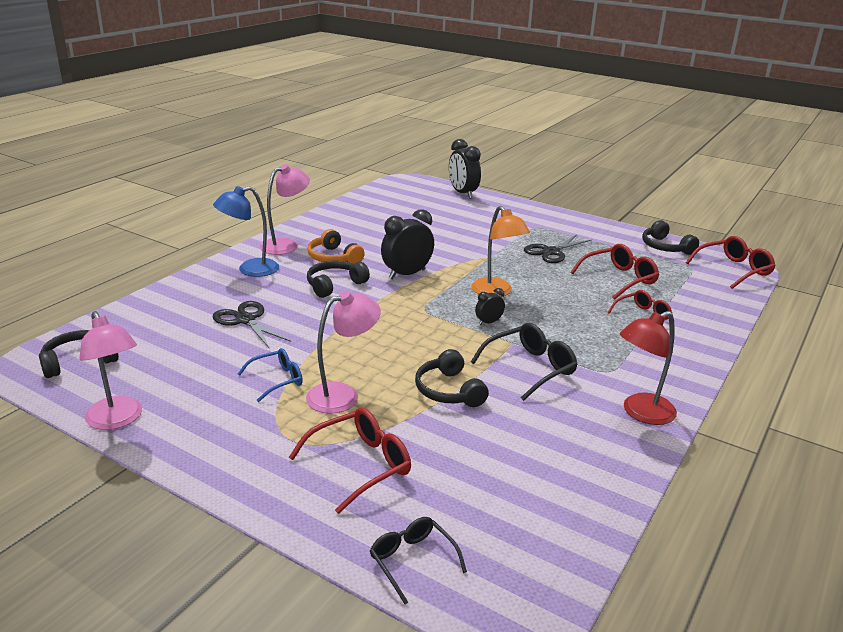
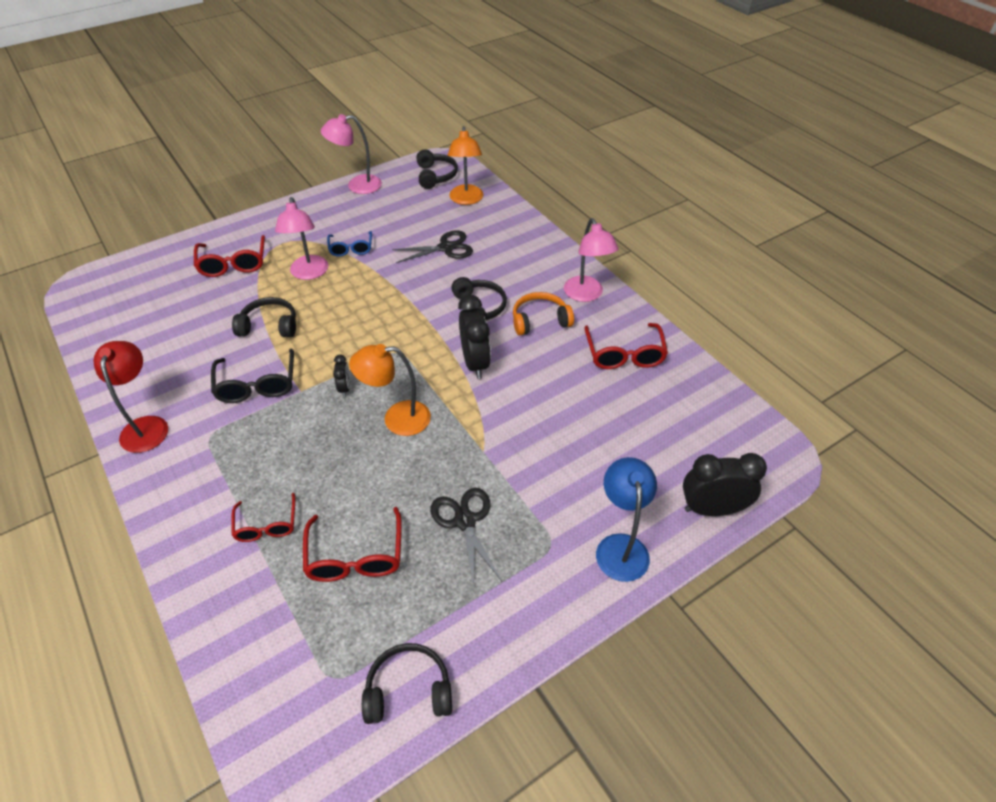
camera: 115 degrees right, 20 degrees up
(138, 328) = (466, 200): none -> orange lamp
(250, 270) = (538, 264): blue lamp -> blue lamp (620, 546)
(412, 561) = (146, 263): black glasses -> none
(733, 270) = (290, 740): red glasses -> red glasses (624, 354)

